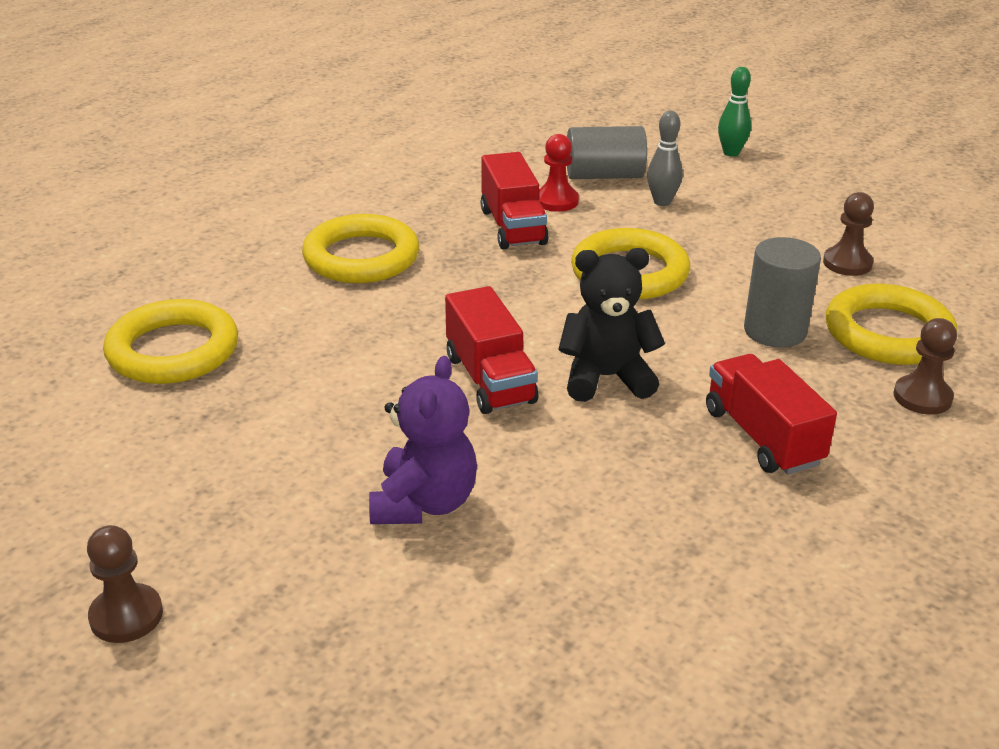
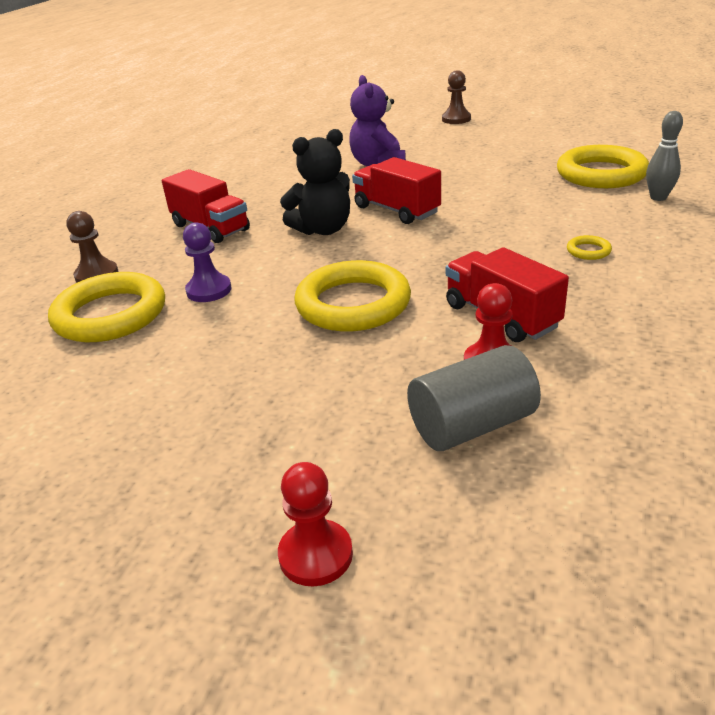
camera: 160 degrees right, 0 degrees up
(361, 257) = (588, 251): yellow ring -> yellow ring, size x0.40
(662, 202) = (370, 402): grey bowling pin -> grey bowling pin (658, 197)
(731, 153) = (315, 555): green bowling pin -> red pawn
(775, 331) = (209, 290): grey cylinder -> purple pawn
(847, 263) = (136, 378): brown pawn -> none

